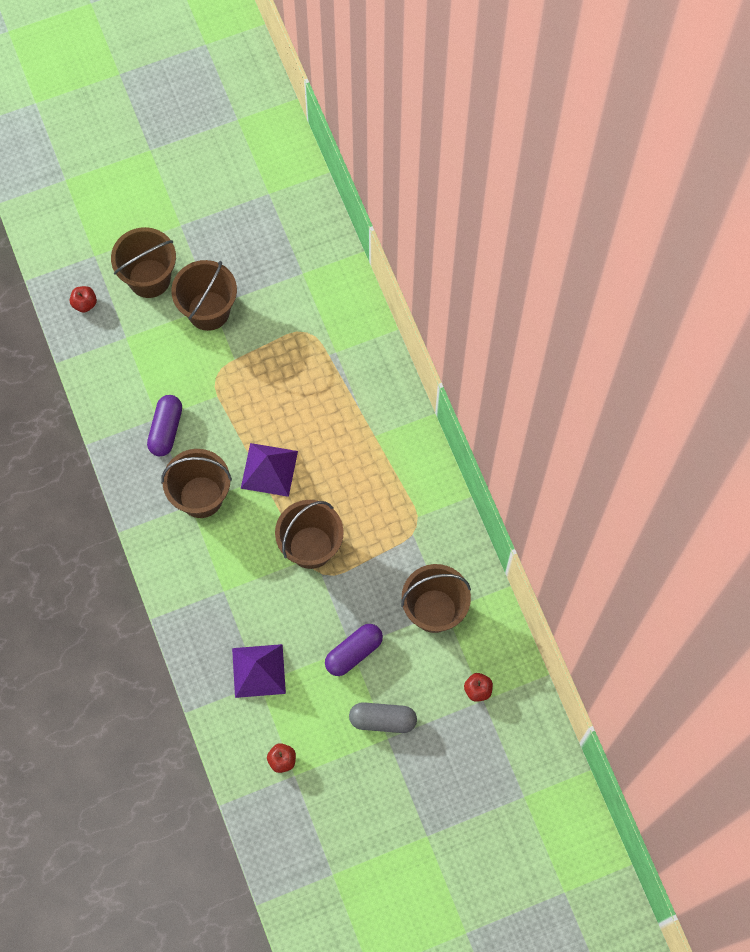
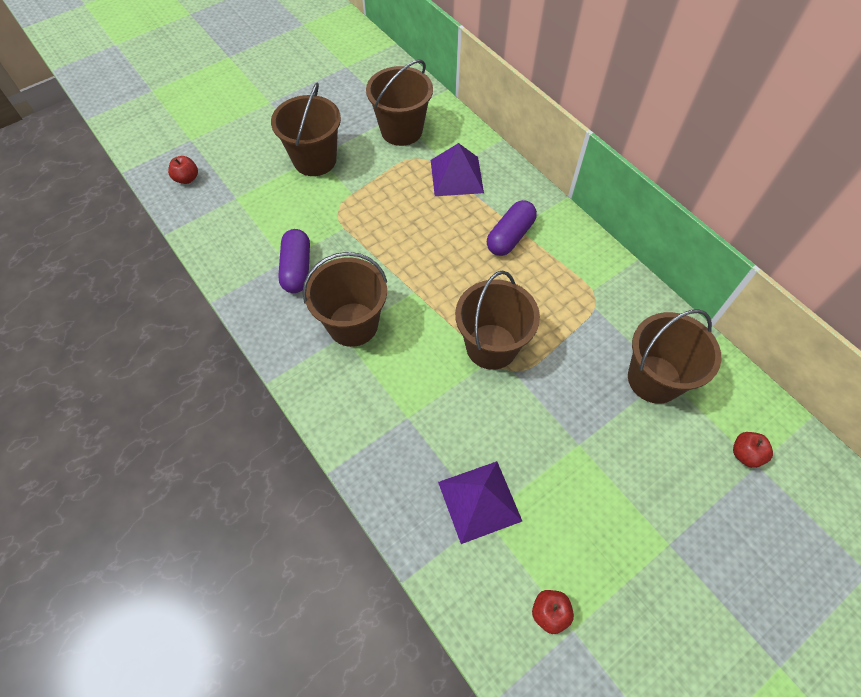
camera: 15 degrees left, 10 degrees down
(149, 278) = (249, 146): brown bucket -> brown bucket (401, 130)
(269, 469) = (419, 281): purple pyramid -> purple pyramid (456, 176)
(354, 652) = (584, 449): purple capsule -> purple capsule (510, 236)
(382, 720) = (653, 522): grey capsule -> none

